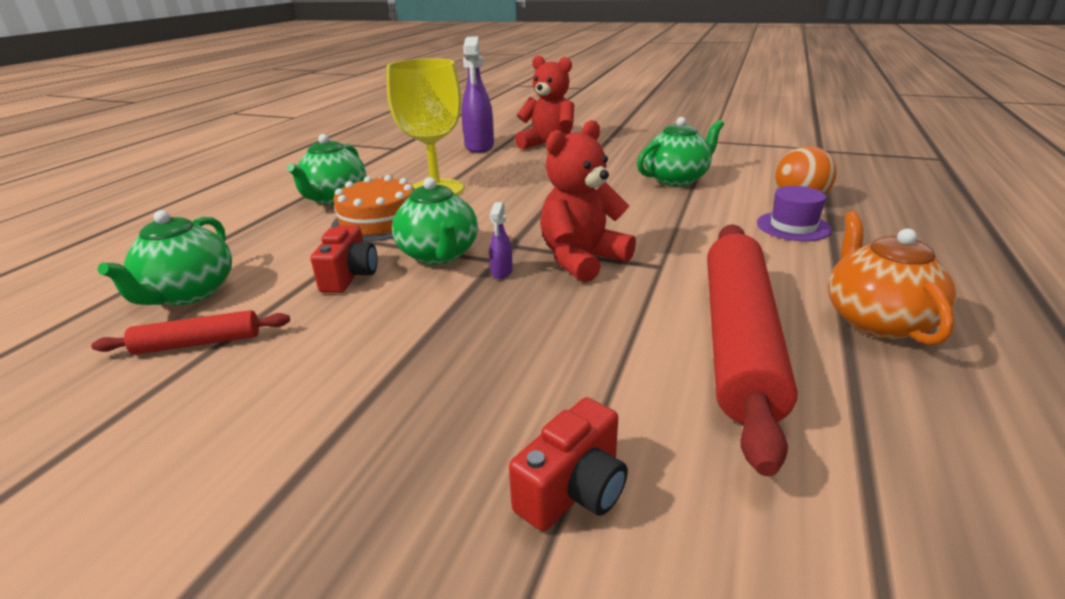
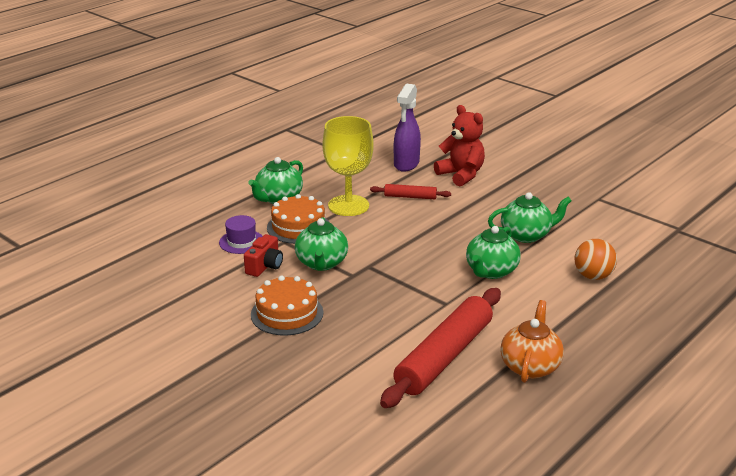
camera: 20 degrees right, 0 degrees up
(189, 293) = (178, 257): green teapot -> green teapot (491, 271)
(198, 343) = (179, 289): red rolling pin -> red rolling pin (410, 197)
(422, 336) = (287, 313): none -> orange cake
(501, 272) = (350, 285): purple spray bottle -> none
(574, 490) = (313, 396): red camera -> none
(582, 260) = (403, 287): red teddy bear -> none
(793, 226) = (561, 296): purple hat -> purple hat (241, 242)

